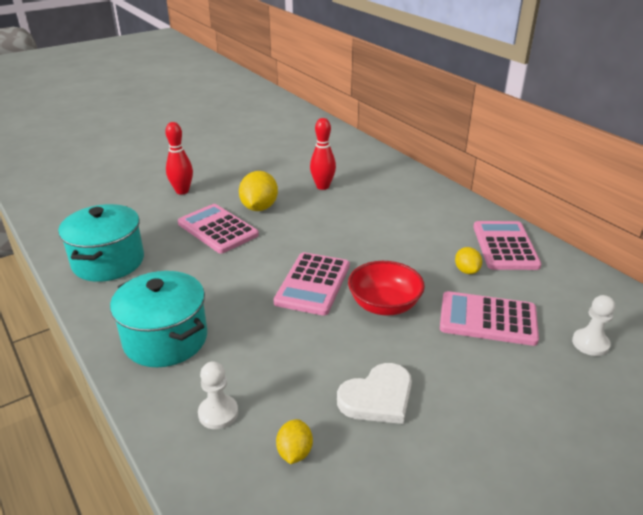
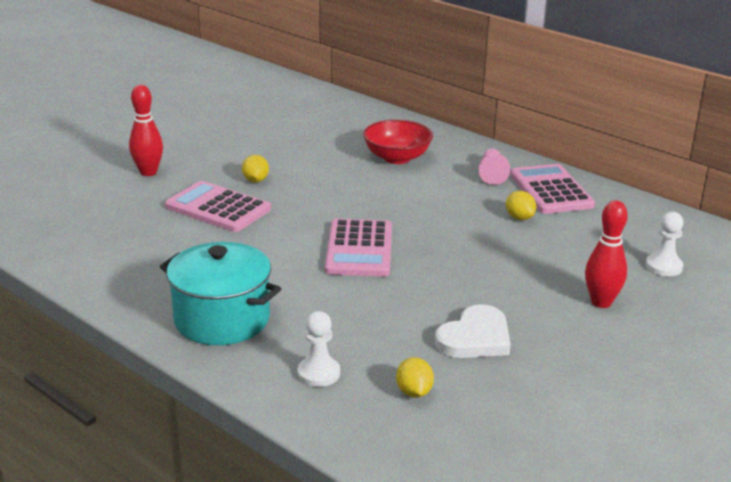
camera: 15 degrees left, 5 degrees down
(108, 262) = (103, 255): turquoise pot -> none
(259, 207) = (255, 180): yellow lemon -> yellow lemon, size x0.57
(322, 186) = (320, 151): red bowling pin -> red bowling pin (601, 302)
(384, 305) = (446, 259): red bowl -> red bowl (397, 158)
(457, 224) = (492, 174): none -> pink pawn
(488, 319) = (557, 258): pink calculator -> none

